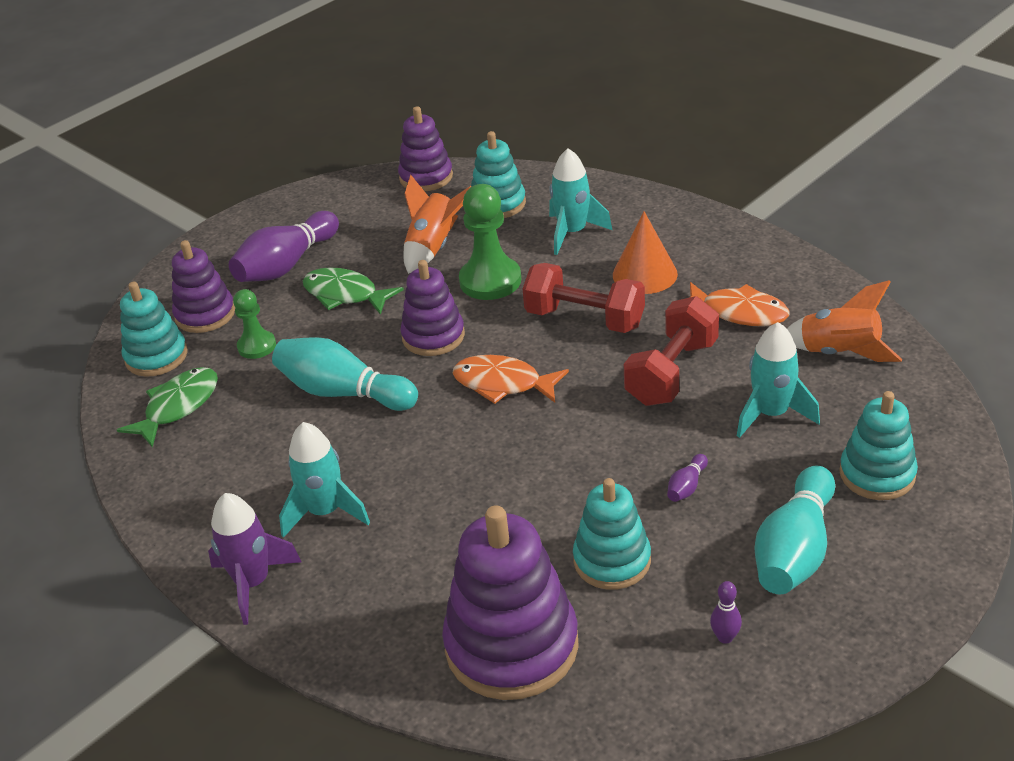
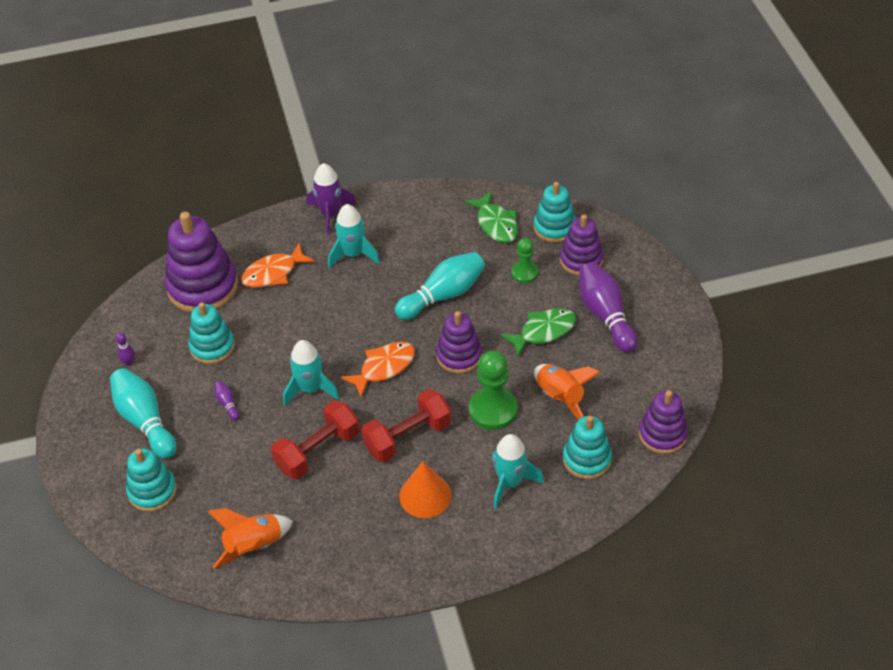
camera: 120 degrees right, 10 degrees up
(672, 373) = (317, 451): red dumbbell -> red dumbbell turned 75 degrees clockwise
(739, 312) = (339, 521): orange fish -> orange fish (273, 273)
(771, 414) = (239, 476): turquoise rocket -> turquoise rocket (310, 389)

